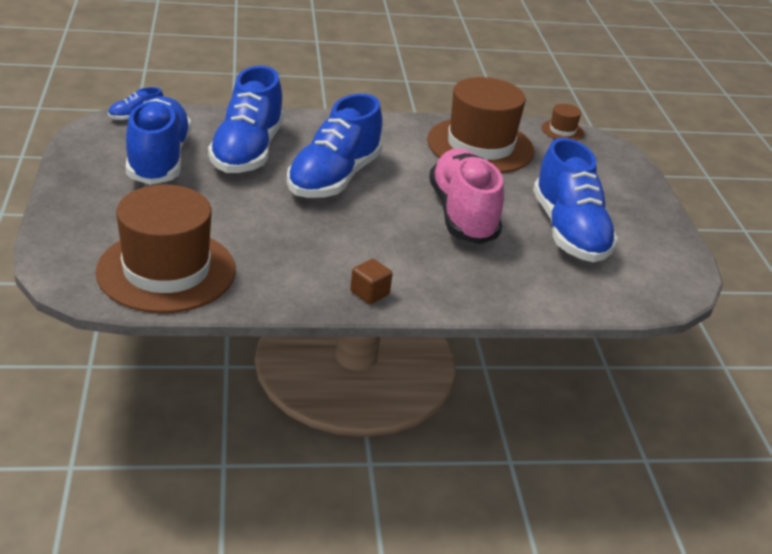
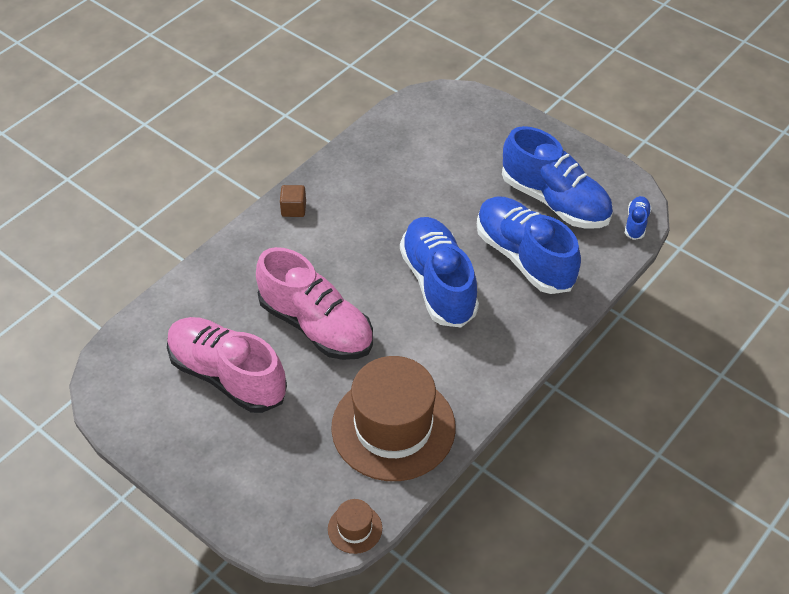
camera: 140 degrees right, 15 degrees up
(166, 271) = (413, 136): brown hat -> none
(569, 231) = (227, 375): blue shoe -> pink shoe

